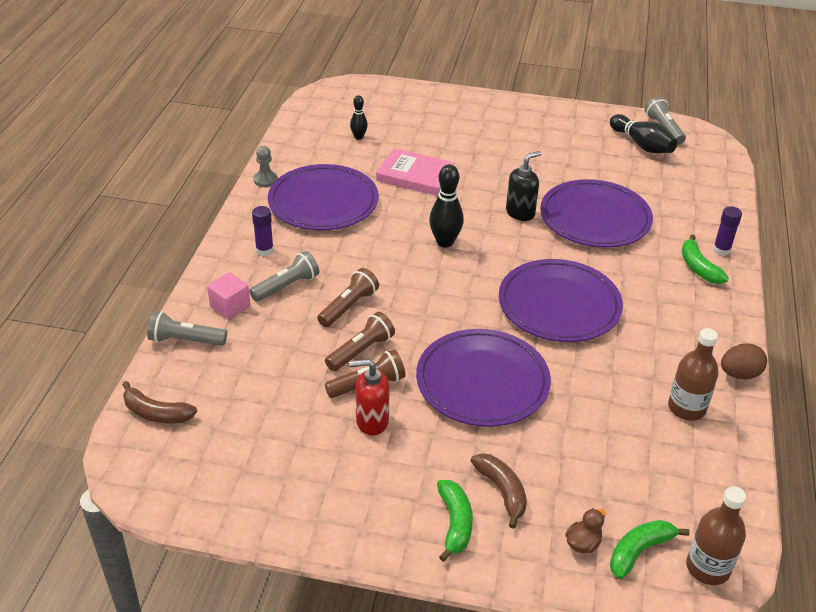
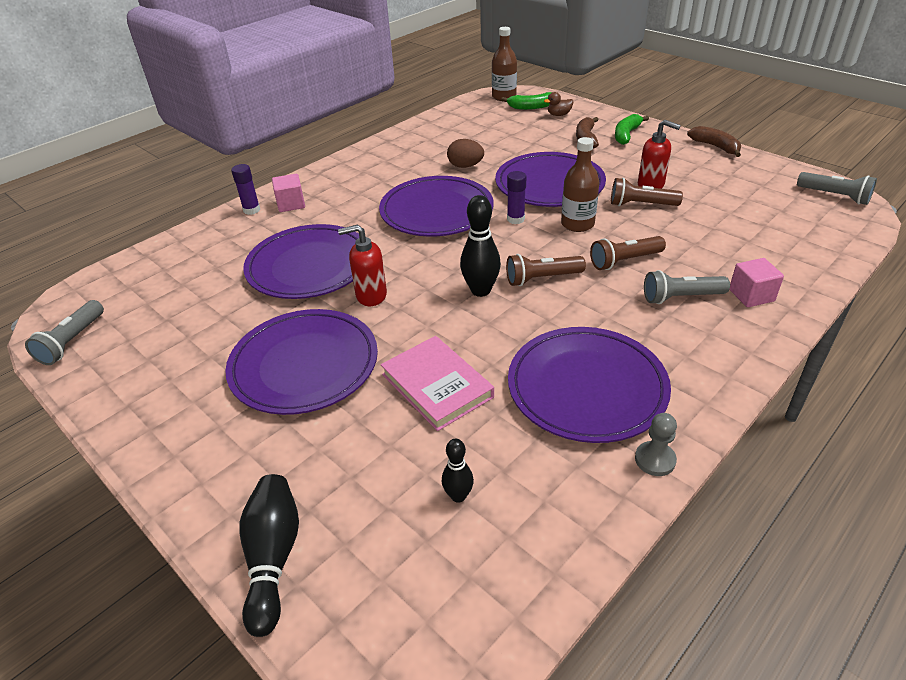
camera: 145 degrees left, 0 degrees up
(156, 413) = (835, 231): brown banana -> brown banana (715, 147)
(185, 340) = (805, 278): grey flashlight -> grey flashlight (834, 196)
(264, 250) = (693, 345): purple glue stick -> purple glue stick (515, 219)
(361, 351) = (633, 226): brown flashlight -> brown flashlight (542, 278)
(507, 161) = (304, 365): none -> purple plate
(520, 213) = (371, 295): black soap dispenser -> red soap dispenser
(642, 145) = (131, 329): black bowling pin -> black bowling pin (273, 558)
(686, 408) = (428, 142): brown bottle -> brown bottle (577, 224)
(698, 267) = (291, 204): green banana -> pink cube
(739, 374) = (371, 147): brown egg -> brown egg (465, 166)

